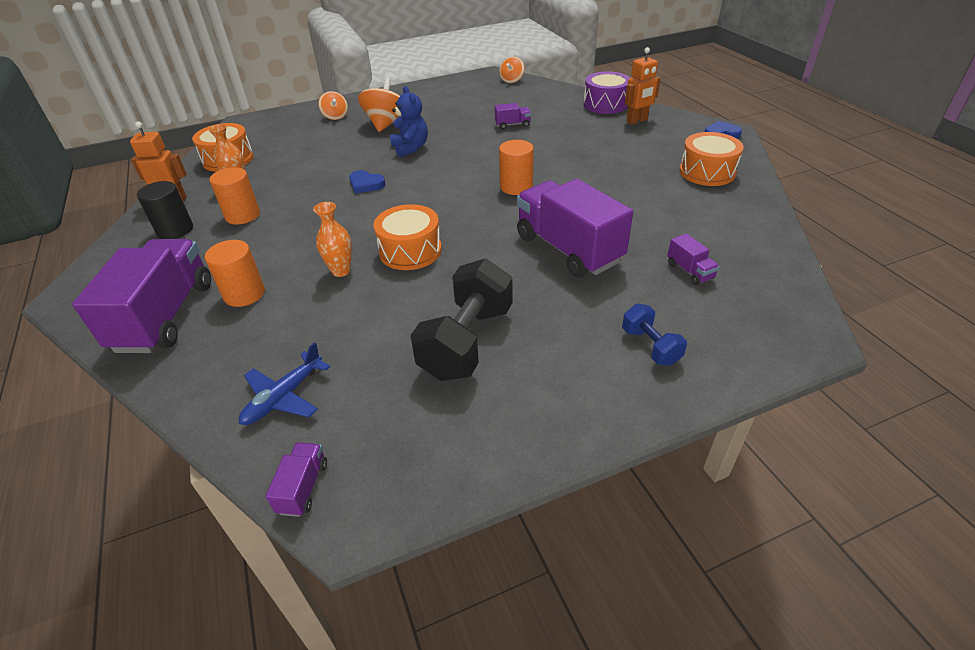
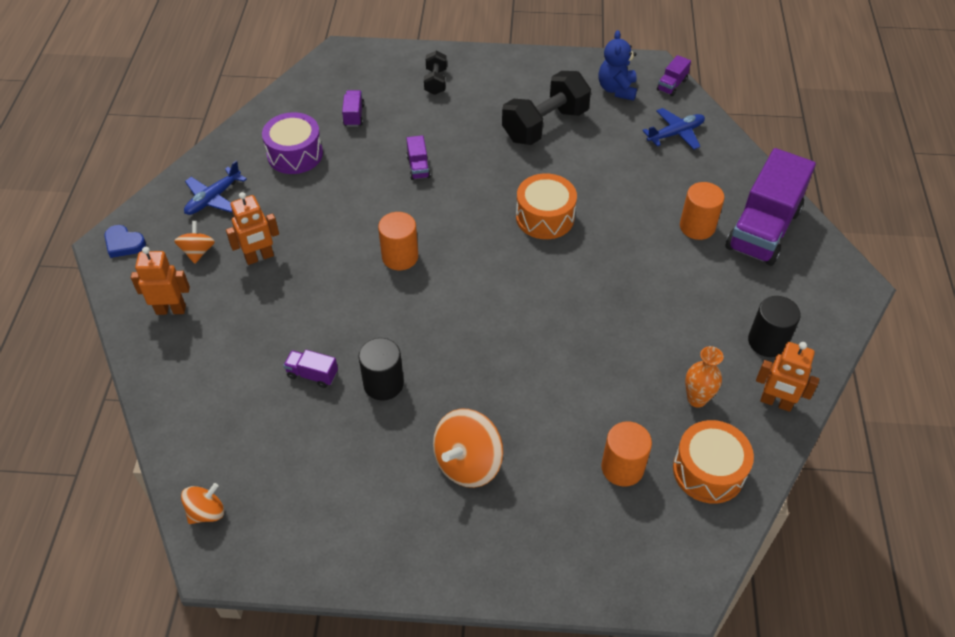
camera: 155 degrees left, 10 degrees up
(242, 215) = (693, 335): orange cylinder -> orange cylinder (622, 467)
(335, 116) = (532, 529): orange spinning top -> orange spinning top (198, 252)
(341, 271) = (611, 219): orange vase -> none
(366, 184) = (548, 330): blue heart -> none
(410, 148) = (466, 382): blue teddy bear -> blue teddy bear (617, 89)
(464, 133) = (383, 384): none -> black cylinder
(568, 249) = (418, 167): purple truck -> purple truck, size x0.42
(605, 104) = (161, 365): purple drum -> purple drum (295, 154)
(619, 156) = (259, 257): none -> orange robot
(650, 346) = (435, 82): blue dumbbell -> black dumbbell
(707, 172) = (213, 198): orange drum -> blue plane

